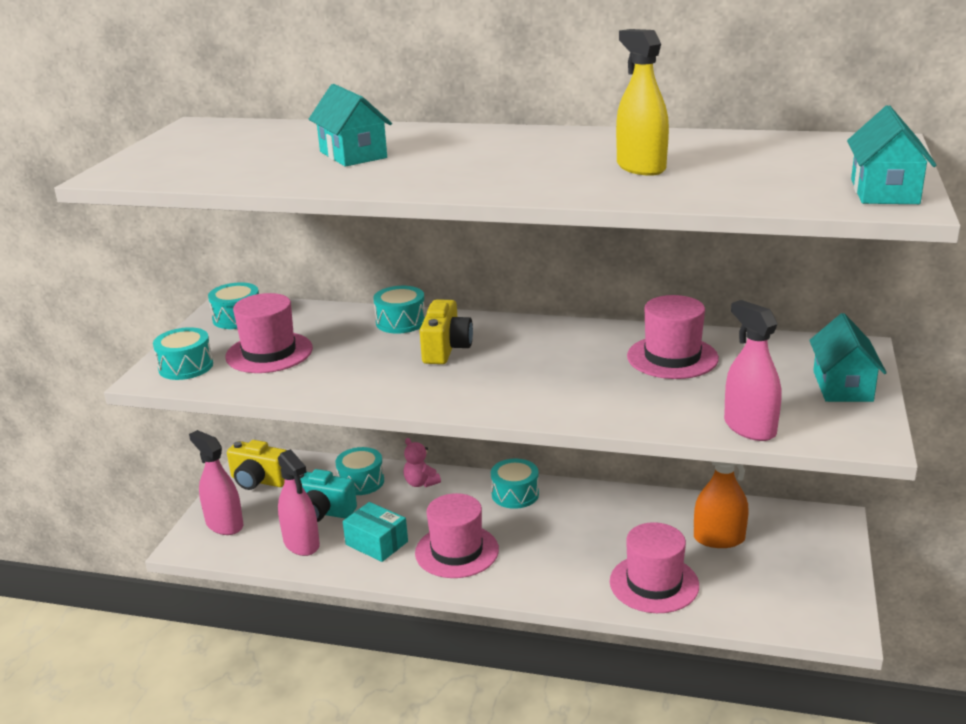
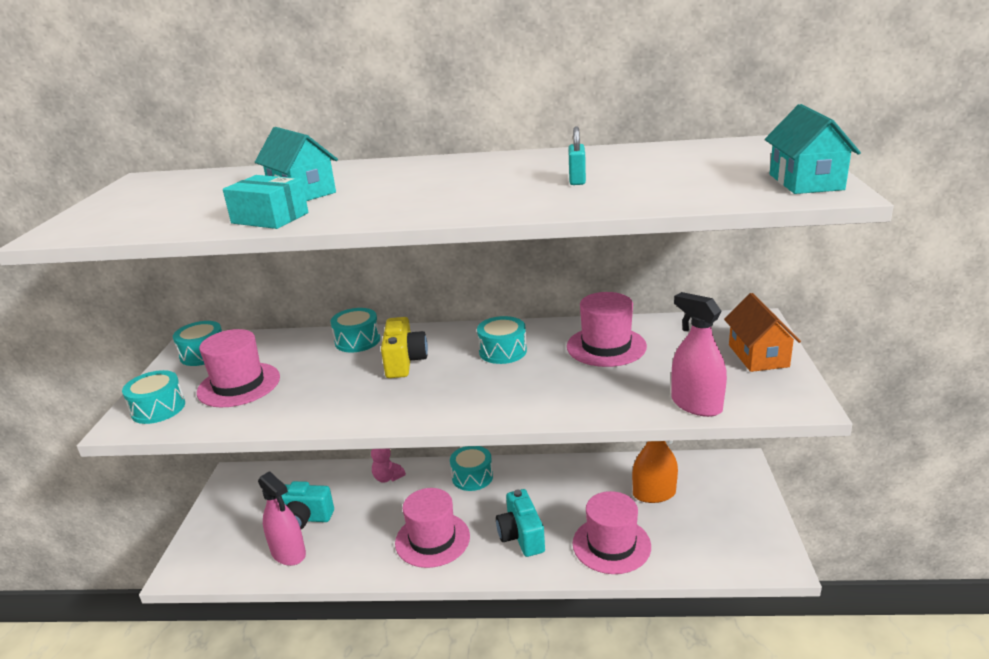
camera: 10 degrees left, 0 degrees up
(224, 524) = (212, 544): pink spray bottle -> none
(259, 480) = (240, 496): yellow camera -> none
(361, 482) = (334, 484): turquoise drum -> turquoise drum (503, 351)
(376, 543) = (358, 542): turquoise box -> turquoise box (270, 218)
(555, 561) = (521, 536): none -> turquoise camera
(641, 167) = (577, 180): yellow spray bottle -> turquoise padlock
(842, 386) = (758, 356): turquoise house -> orange house

